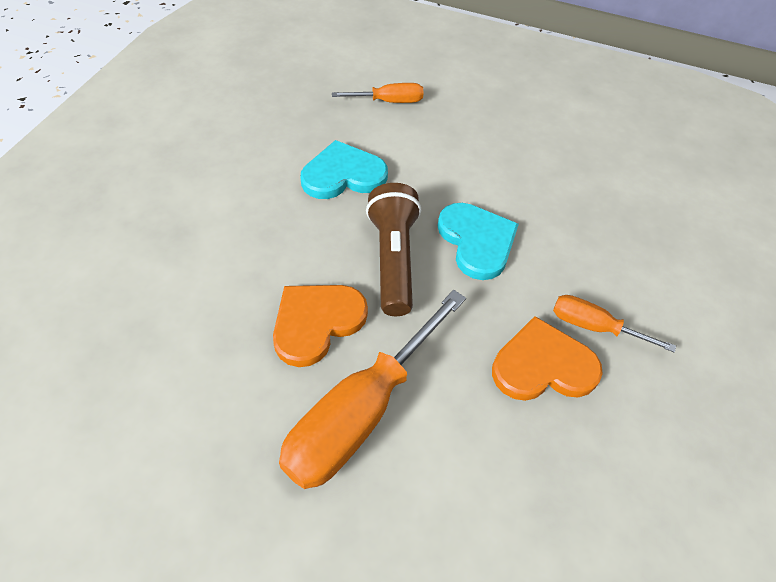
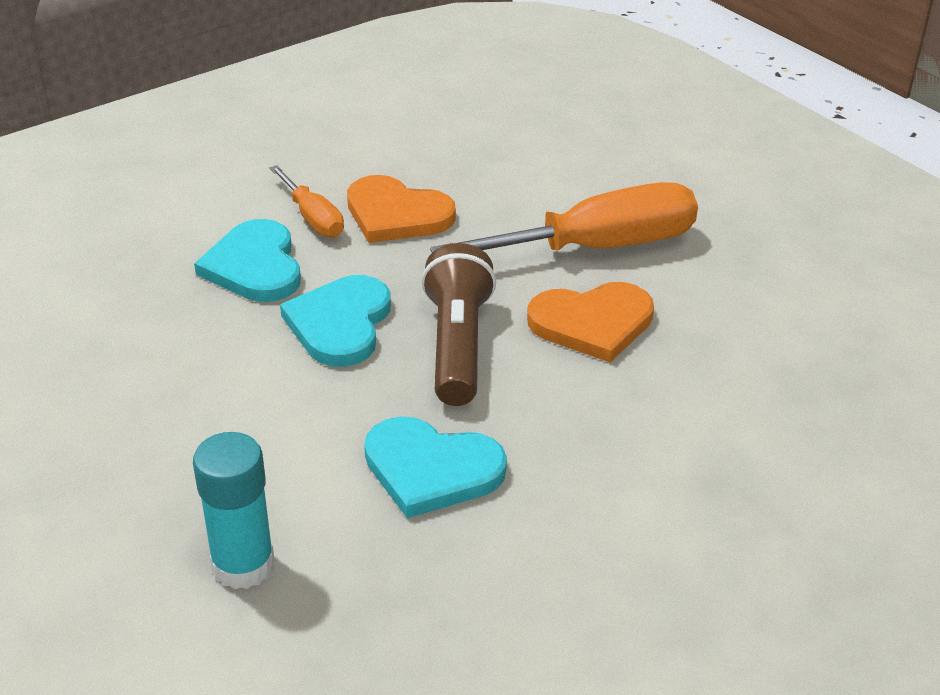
camera: 145 degrees left, 15 degrees down
(389, 101) = (243, 565): orange screwdriver -> turquoise glue stick
(393, 259) = (457, 345): brown flashlight -> brown flashlight turned 150 degrees clockwise
(576, 261) = (254, 266): none -> turquoise heart

